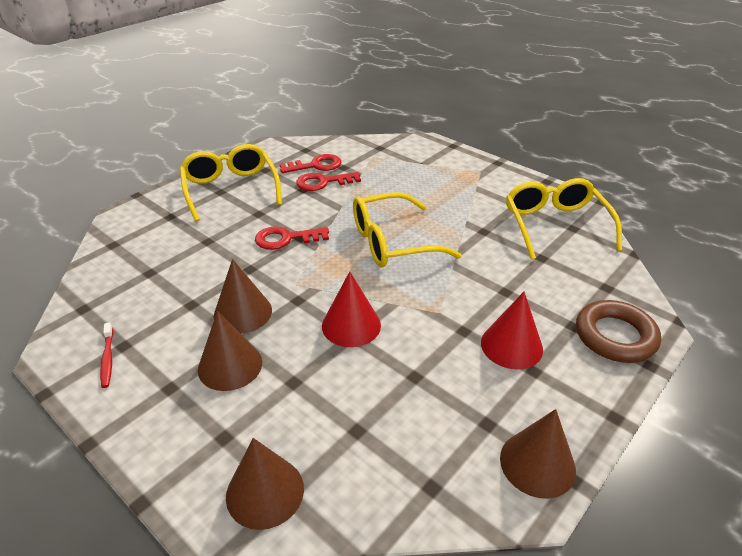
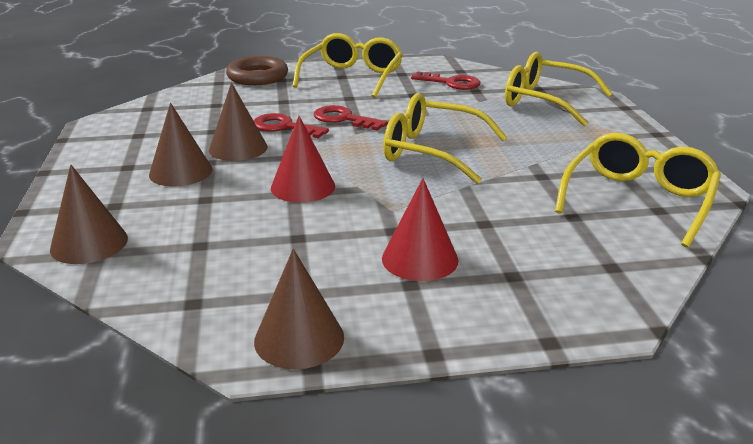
camera: 40 degrees right, 10 degrees down
(108, 359) = (119, 138): red toothbrush -> none
(323, 182) = (438, 95): red key -> red key (284, 127)
(401, 159) = (545, 101): none -> yellow glasses
(615, 336) = (548, 303): brown ring -> brown ring (257, 77)

